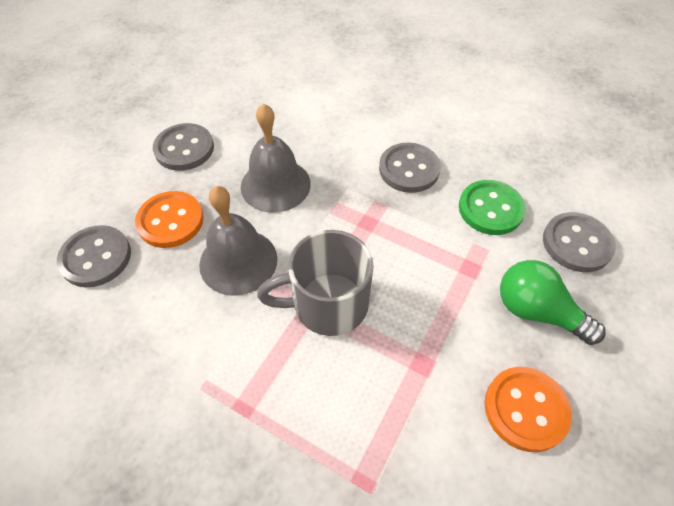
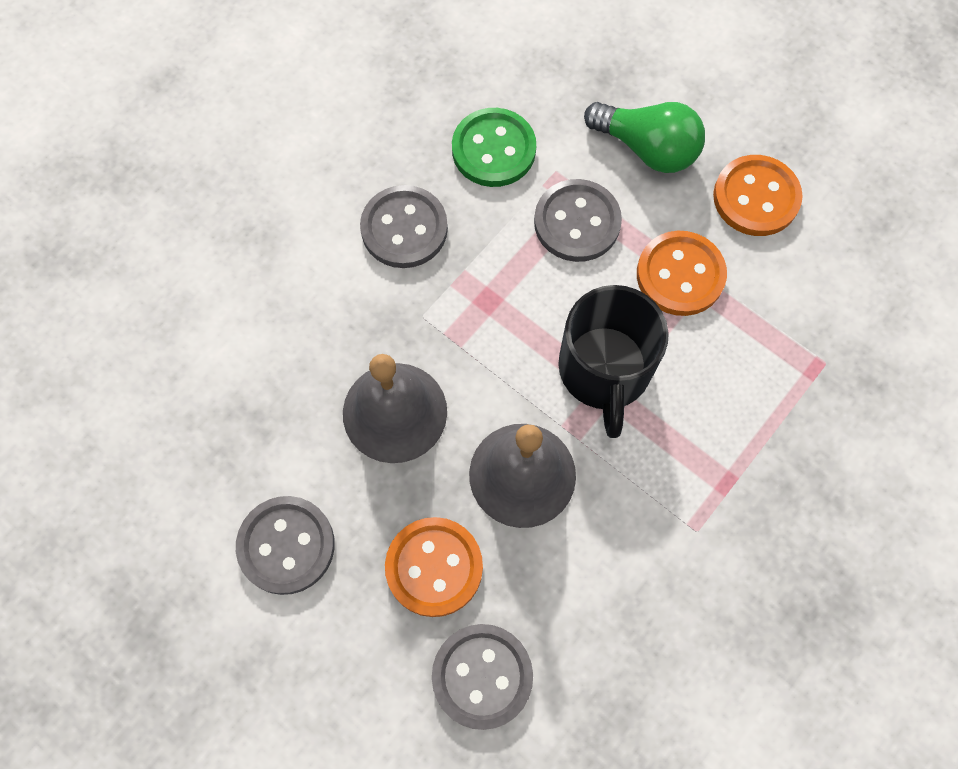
camera: 80 degrees left, 15 degrees up
(327, 304) = (604, 370): grey mug -> black mug
(426, 351) = (680, 275): none -> orange button
(537, 311) = (647, 148): green light bulb -> green light bulb turned 105 degrees counterclockwise
(576, 243) = (563, 75): grey button -> grey button (577, 222)

